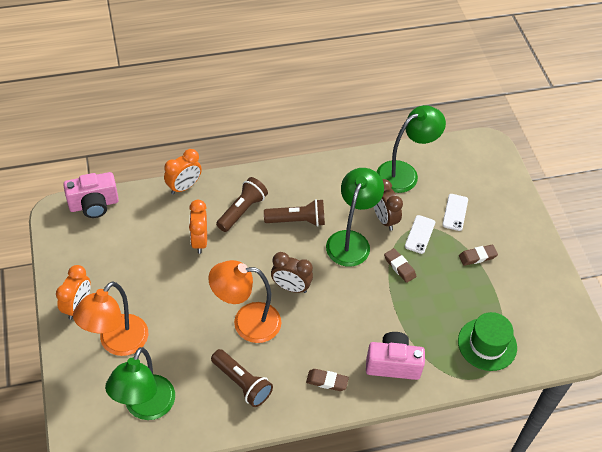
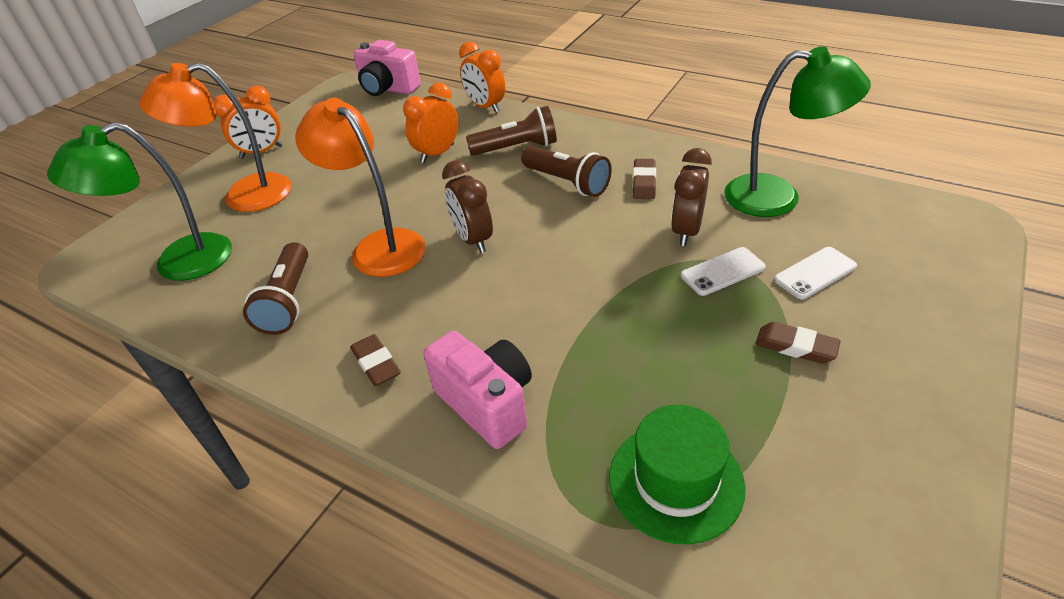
camera: 50 degrees right, 10 degrees down
(184, 187) = (485, 107): orange clock -> orange clock turned 45 degrees clockwise
(351, 240) = (610, 231): green lamp -> none
(399, 267) = (645, 293): brown eraser -> brown eraser (644, 182)

